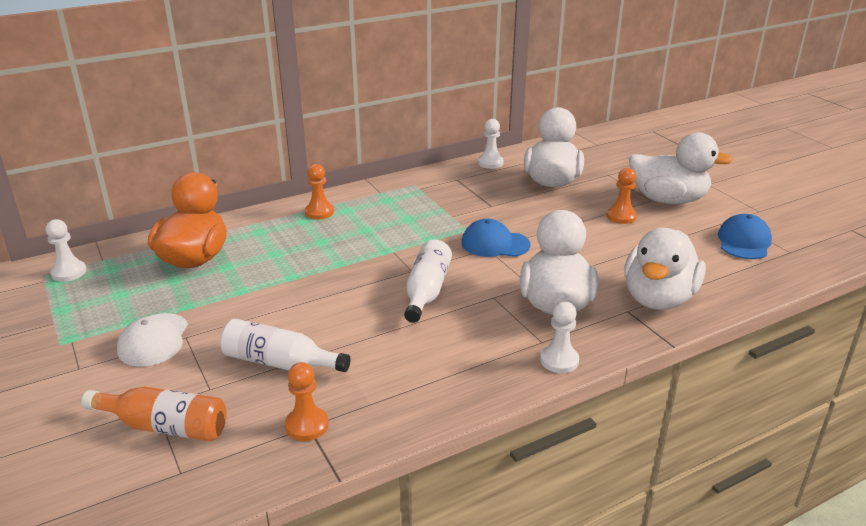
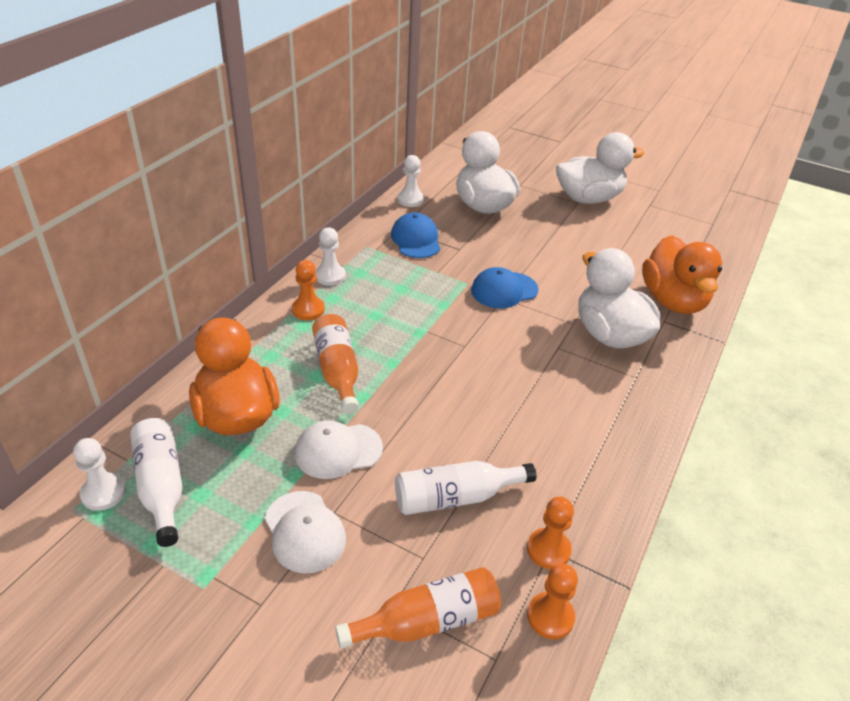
camera: 35 degrees left, 10 degrees up
(233, 302) = (338, 451): none -> white cap
(293, 255) = (337, 371): none -> orange bottle
(426, 291) = (500, 363): white bottle -> white bottle (161, 486)
(559, 360) = (665, 390): white pawn -> white pawn (330, 276)
(621, 216) = (571, 227): orange pawn -> orange pawn (550, 617)
(658, 298) = (673, 301): white duck -> orange duck
(744, 241) = (676, 224): blue cap -> blue cap (416, 239)

